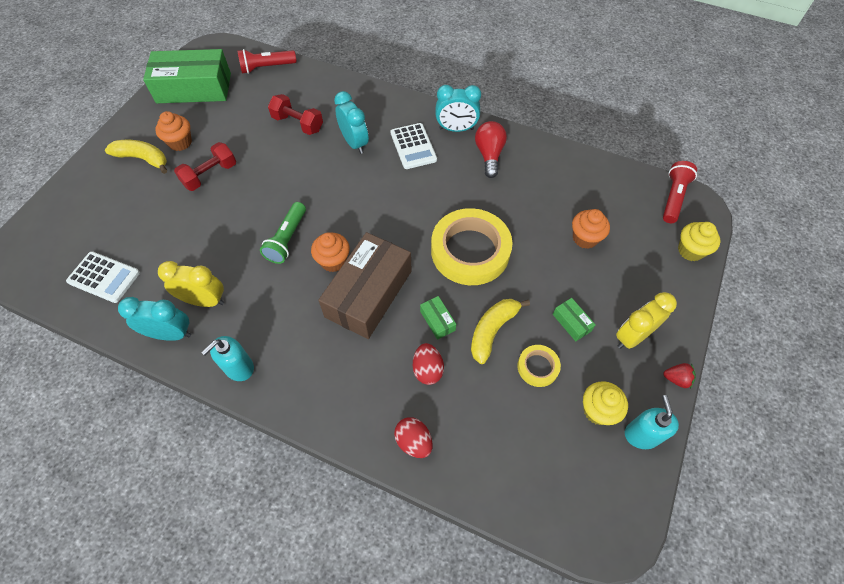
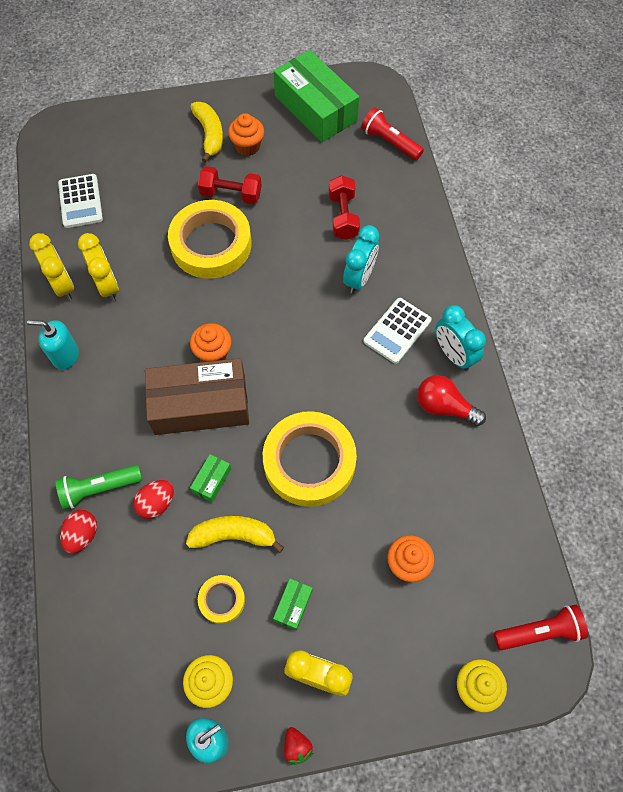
camera: 55 degrees right, 5 degrees up
(170, 334) = (63, 285): turquoise clock -> yellow clock
(239, 211) = (211, 244): none -> yellow tape
(287, 239) = (209, 301): green flashlight -> green flashlight (99, 489)
(489, 155) = (444, 407): red light bulb -> red light bulb turned 120 degrees counterclockwise

